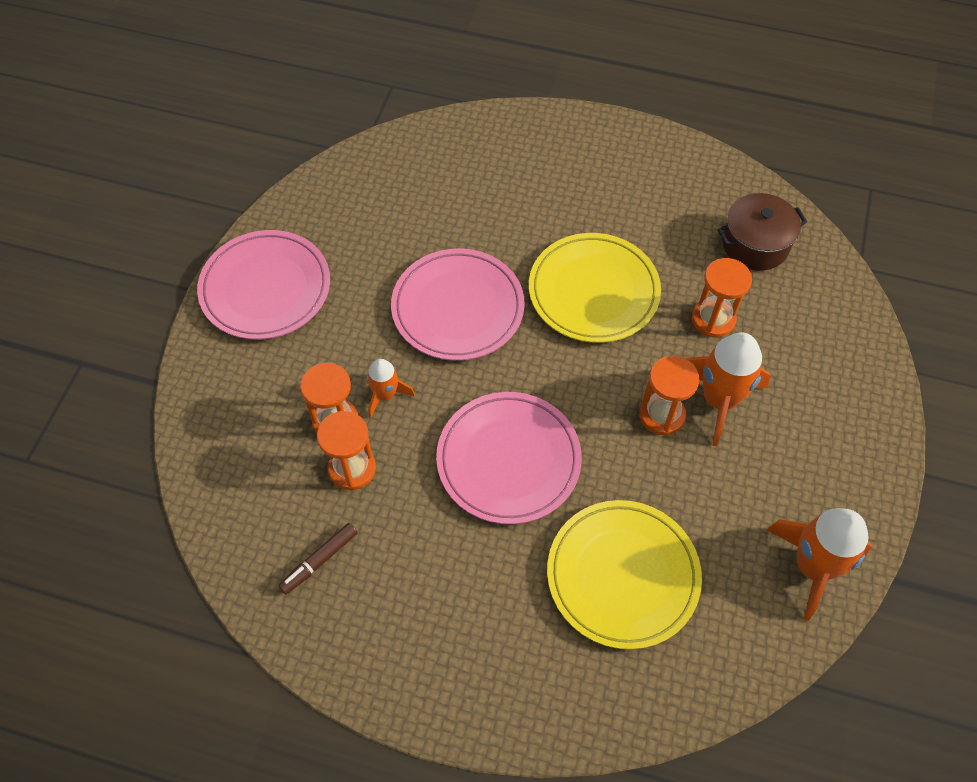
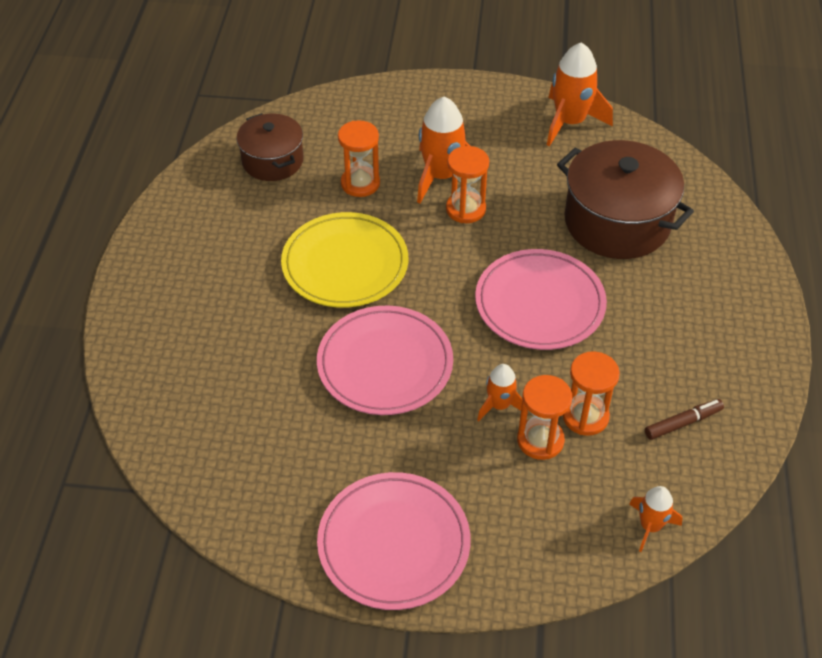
camera: 100 degrees left, 10 degrees down
(214, 494) = (650, 526): none -> orange rocket
(319, 561) = (683, 423): brown marker -> brown marker turned 60 degrees counterclockwise
(622, 575) = (617, 222): yellow plate -> brown pot

